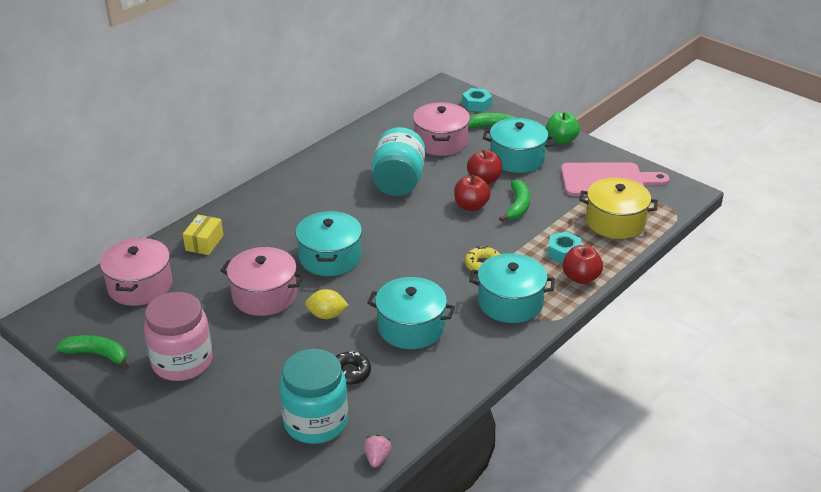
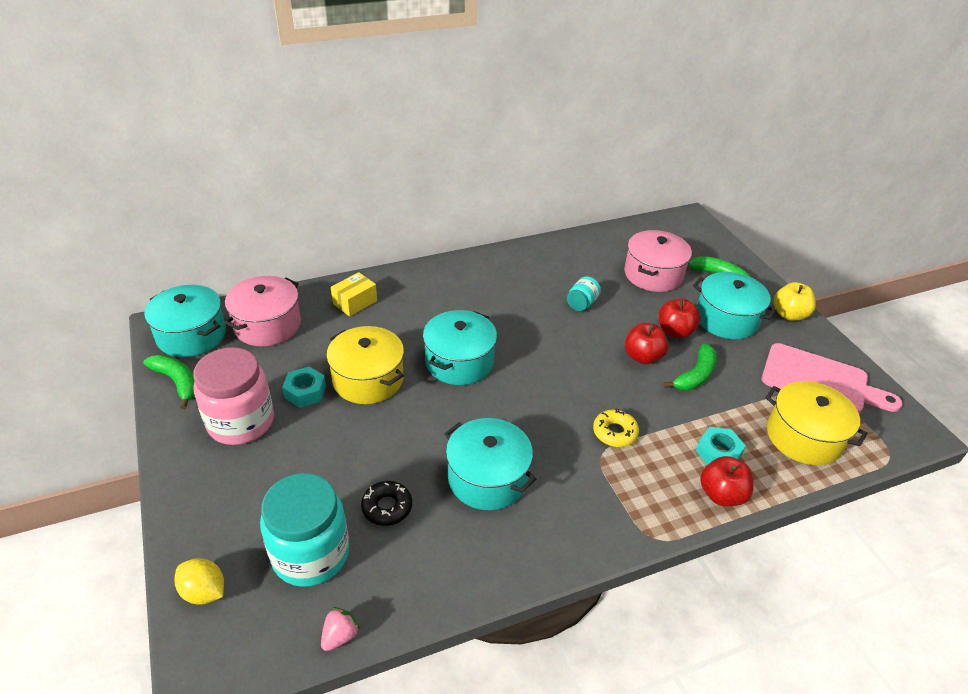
camera: 25 degrees right, 5 degrees up
(264, 295) = (368, 379): pink pot -> yellow pot
(327, 315) = (411, 427): yellow lemon -> yellow lemon (204, 592)
(398, 182) = (582, 303): turquoise jar -> turquoise jar, size x0.47
(476, 104) = (715, 246): turquoise nut -> turquoise nut (305, 392)
(510, 302) = (618, 493): turquoise pot -> turquoise pot (191, 335)
(561, 140) = (789, 315): green apple -> yellow apple

